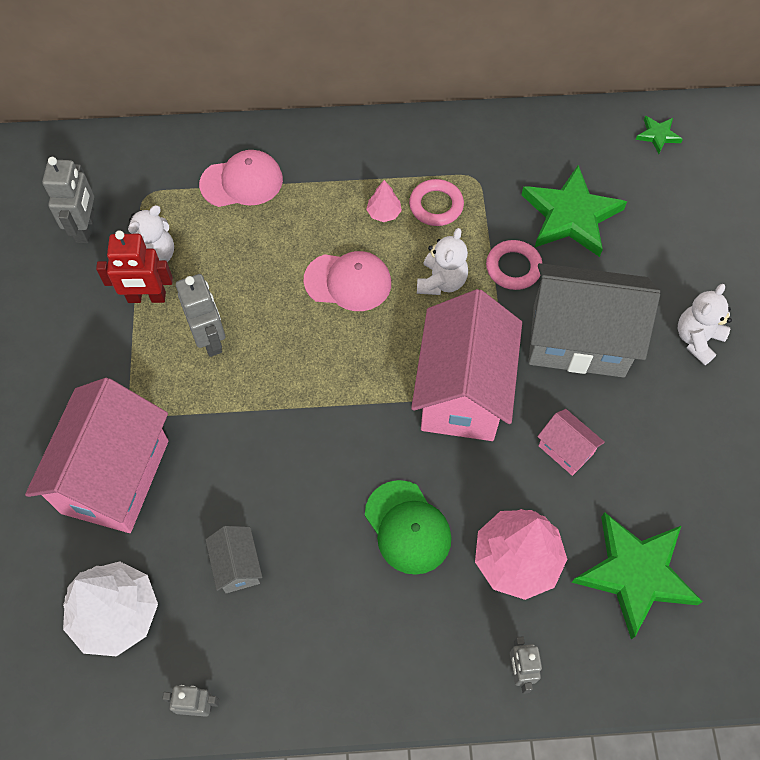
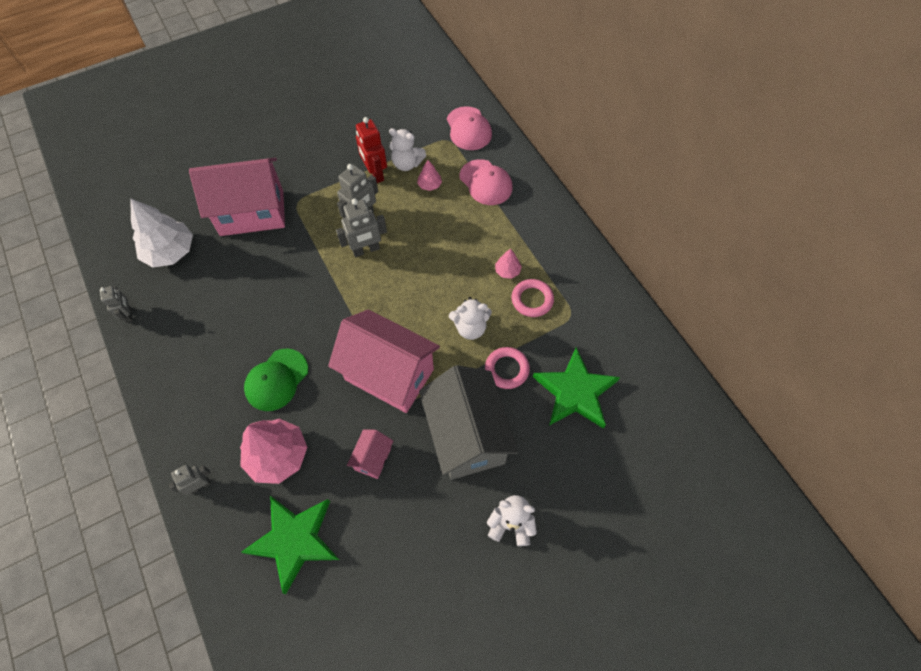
camera: 65 degrees right, 0 degrees up
(86, 228) = (407, 123): grey robot -> grey robot (366, 250)
(207, 243) = (429, 185): none -> pink tree
(237, 566) = (218, 297): grey house -> none
(348, 282) = (441, 272): pink cap -> pink cap (468, 129)
(462, 392) = (389, 374): pink house -> pink house turned 45 degrees clockwise
(658, 135) = (693, 430): green star -> none

